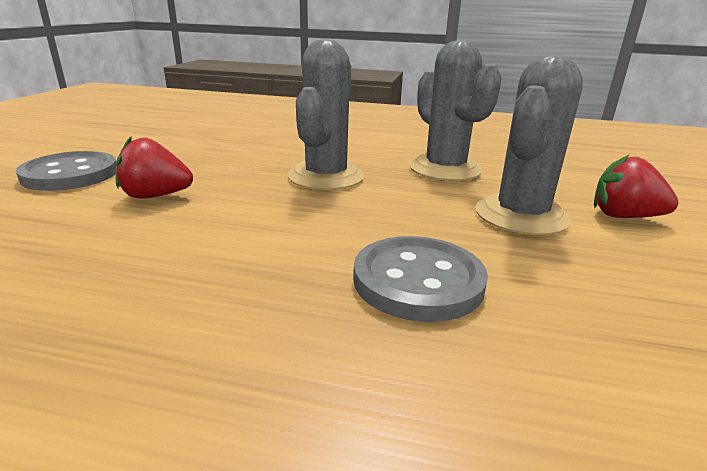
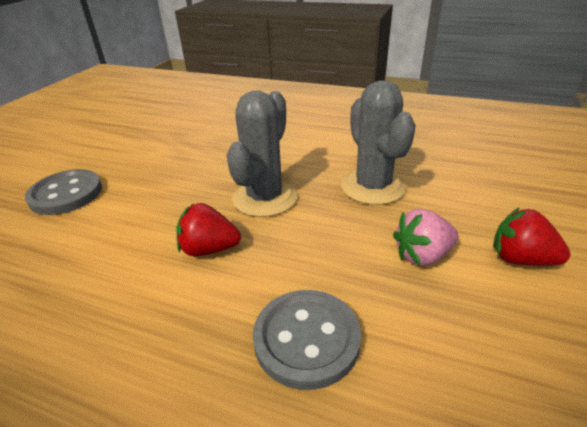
camera: 10 degrees right, 10 degrees up
(155, 196) = (125, 223): red strawberry -> red strawberry (209, 249)
(521, 215) = (422, 255): grey cactus -> pink strawberry

